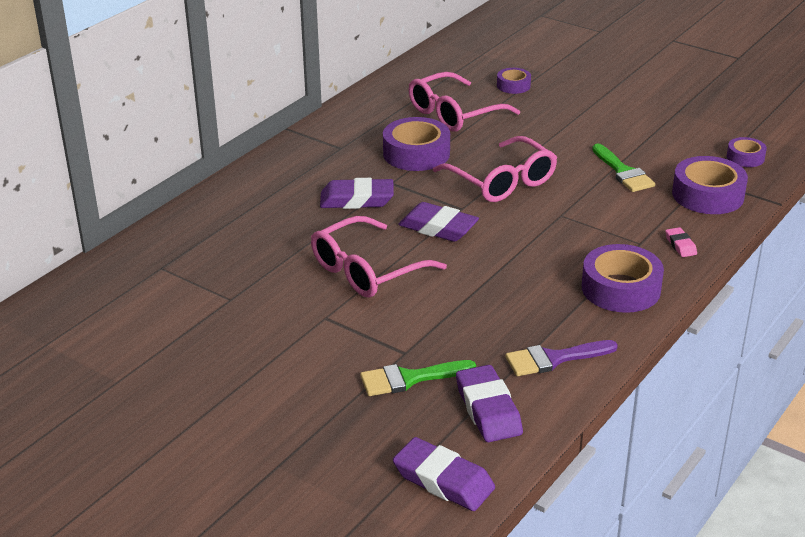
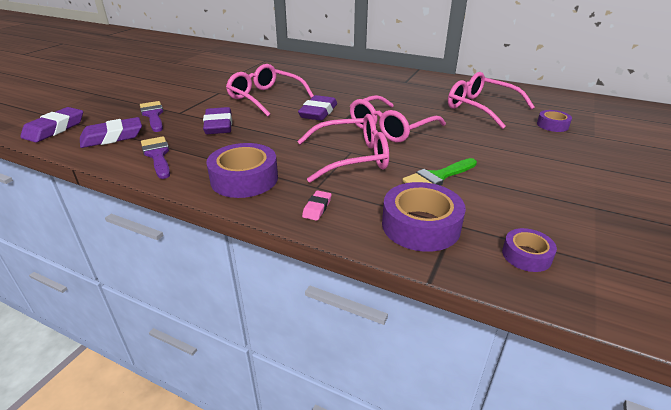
camera: 80 degrees right, 0 degrees up
(357, 200) = (344, 90): purple eraser -> purple eraser (219, 125)
(409, 378) = (153, 115): green brush -> purple brush
(416, 153) = (412, 100): purple tape -> none
(576, 215) = (352, 158): none -> pink glasses
(680, 245) = (317, 208): pink eraser -> pink eraser turned 45 degrees counterclockwise

